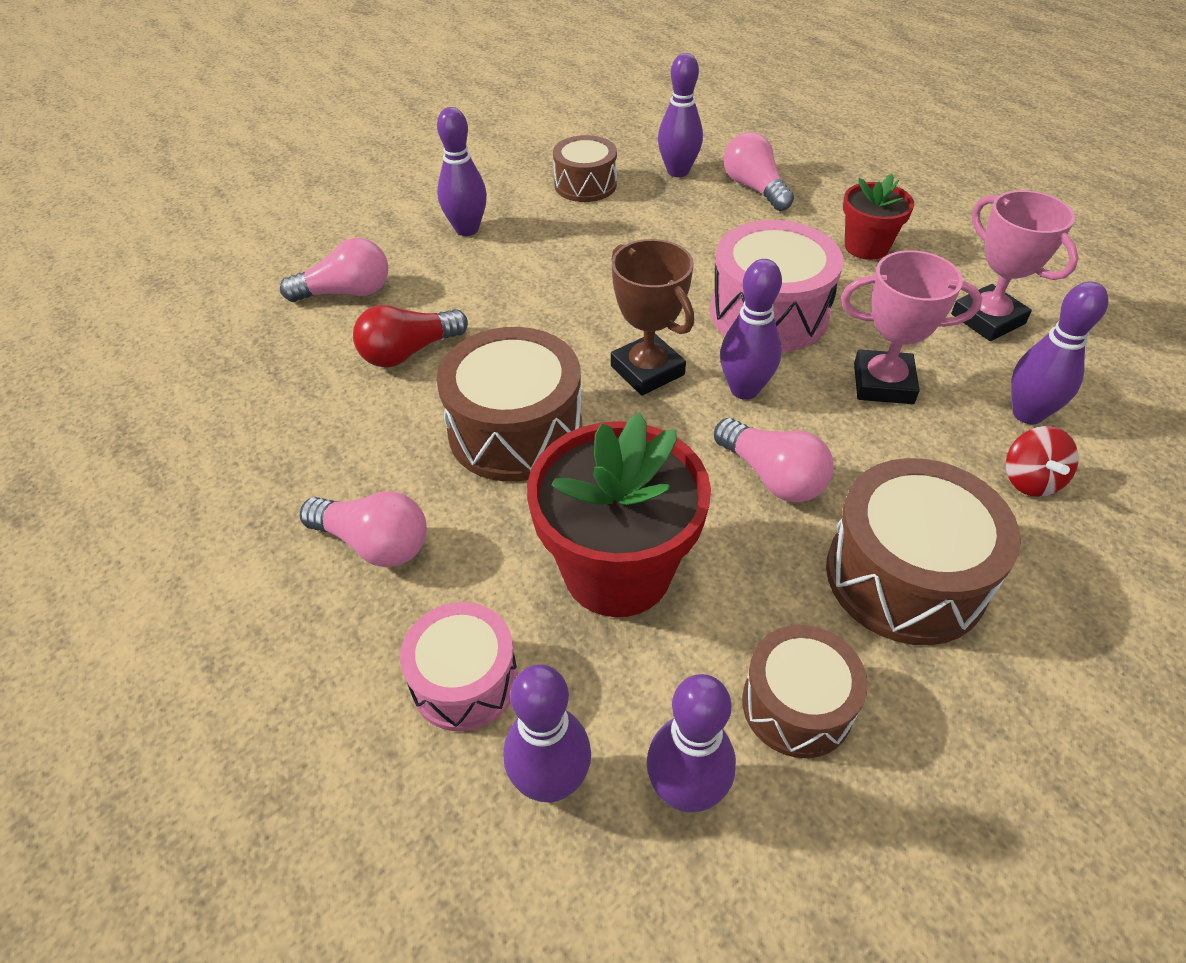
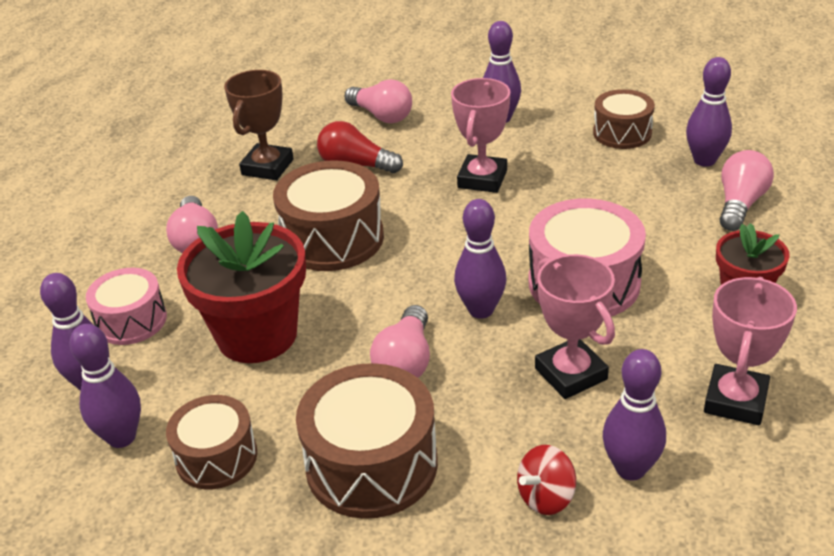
camera: 55 degrees right, 10 degrees down
(547, 288) = (482, 179): none -> pink trophy
(647, 370) = (449, 260): brown trophy -> brown trophy (267, 167)

